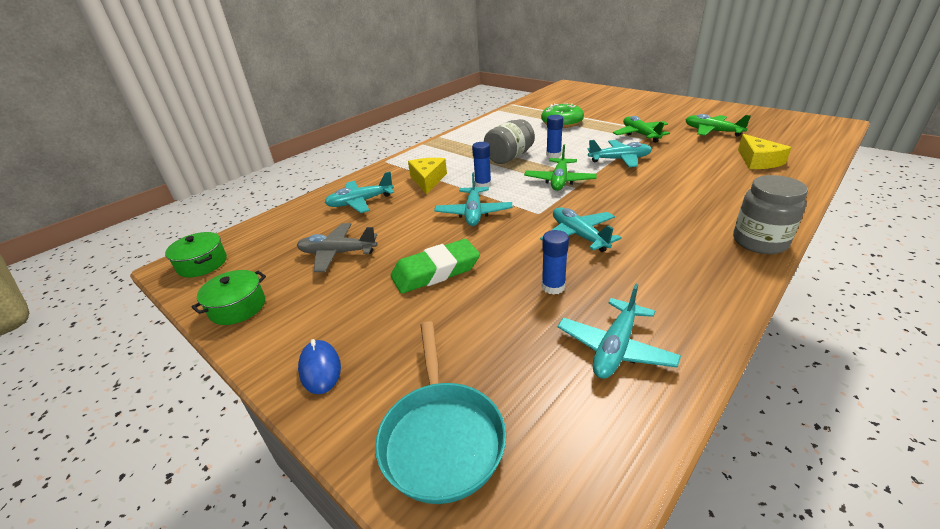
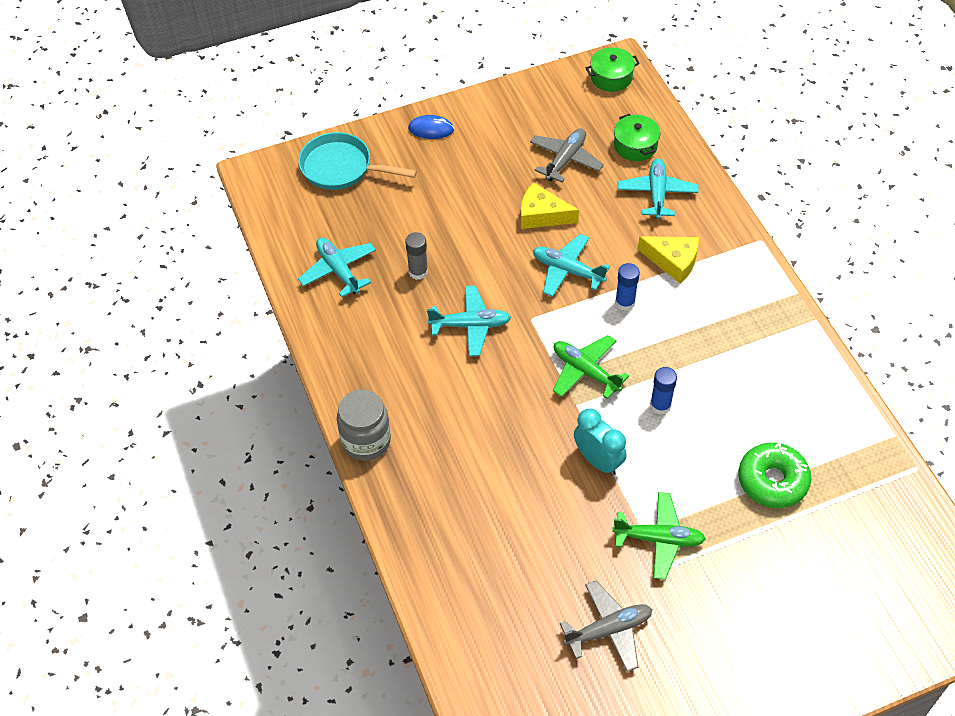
camera: 115 degrees right, 20 degrees up
(237, 307) = (529, 96): green pot -> green pot (635, 146)
(436, 271) = (490, 212): green eraser -> none
(509, 157) = (685, 359): grey jar -> none
(553, 287) = (418, 272): blue glue stick -> grey glue stick
(620, 159) = (598, 460): turquoise plane -> turquoise clock
(712, 131) = (608, 630): green plane -> grey plane
(758, 161) = (492, 591): yellow cheese -> yellow cheese (542, 215)

